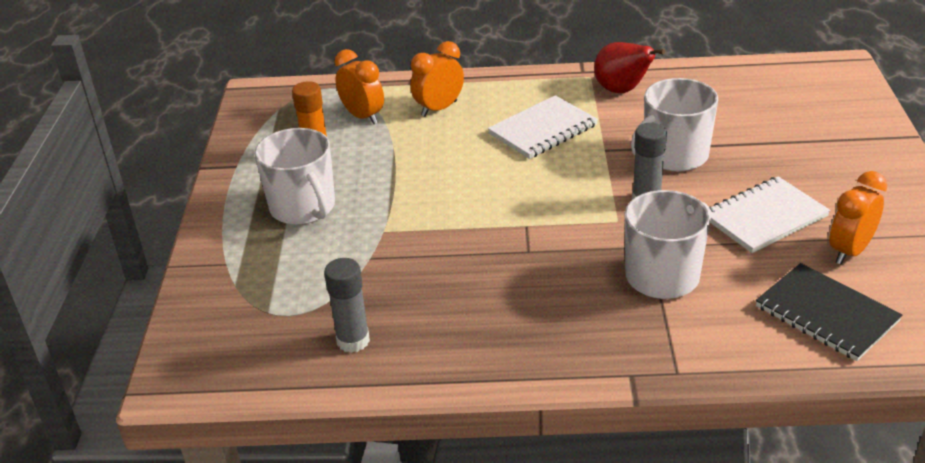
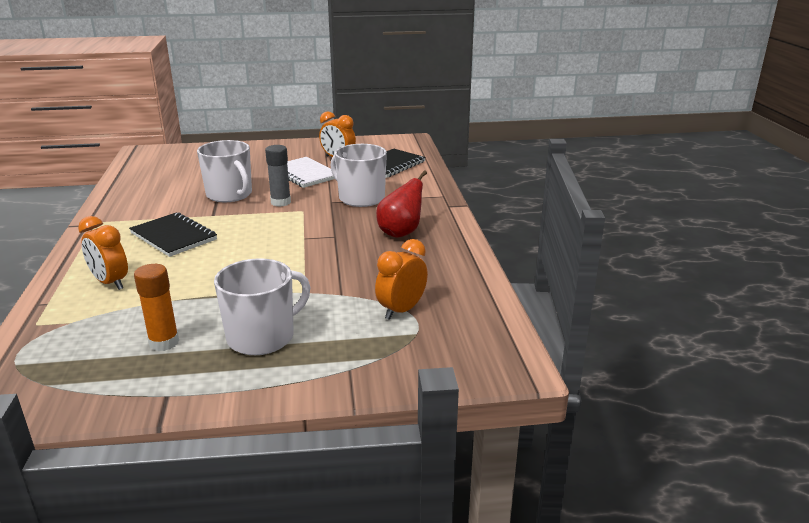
camera: 100 degrees left, 10 degrees down
(353, 341) = (442, 291): grey glue stick -> none
(363, 116) = (100, 323): orange clock -> orange clock (401, 310)
(543, 130) = (173, 236): white notebook -> black notebook
(622, 90) = (129, 210): red pear -> red pear (401, 232)

